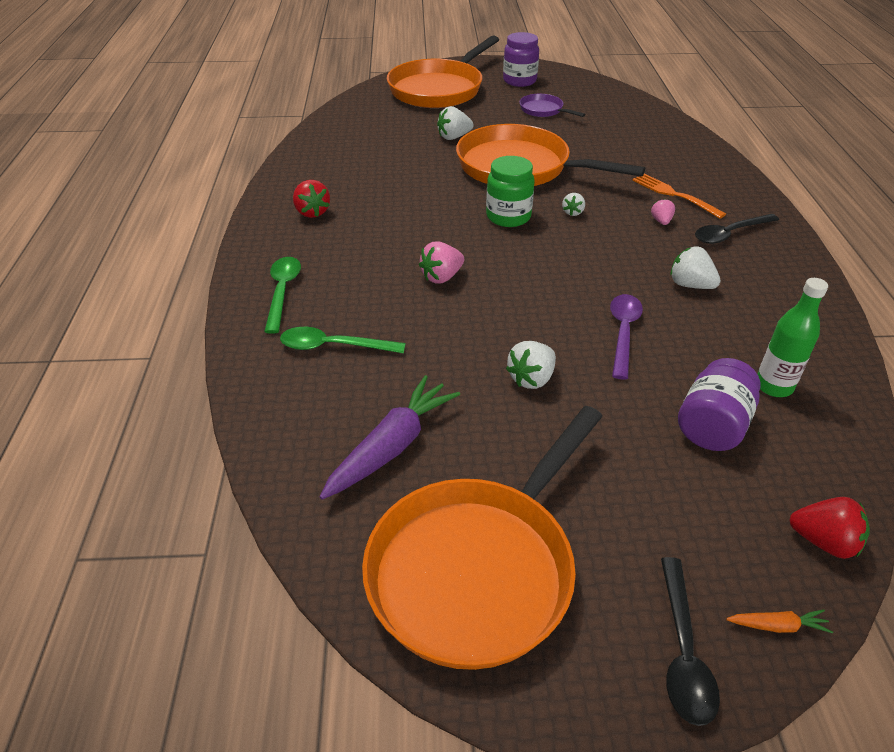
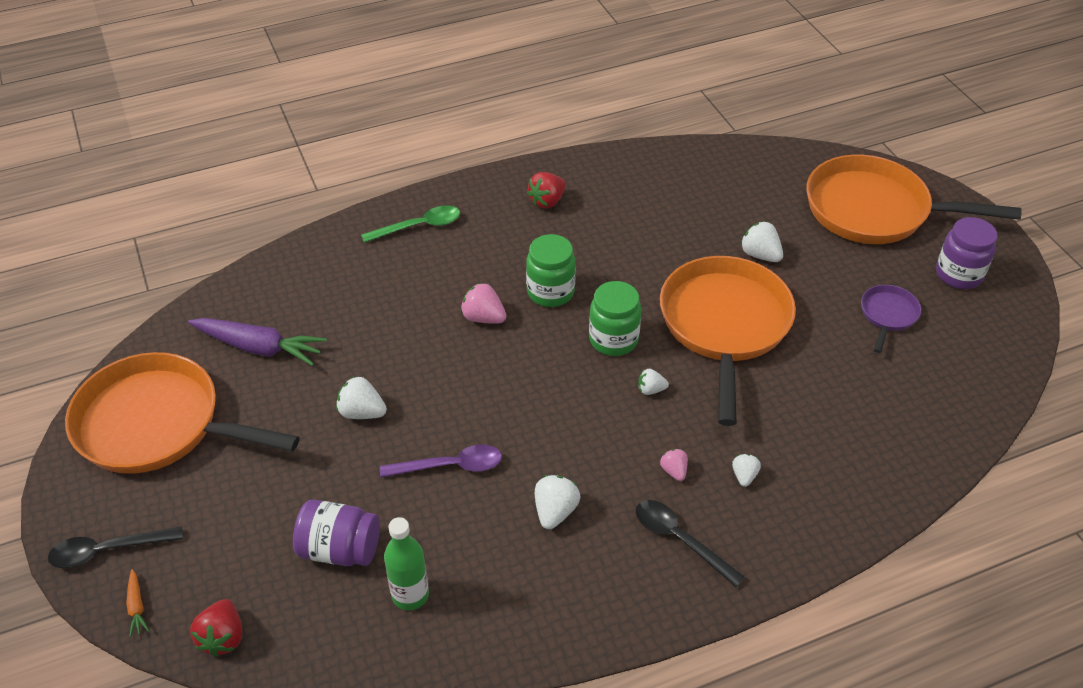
camera: 70 degrees right, 5 degrees up
(334, 346) = (360, 280): green spoon -> none
(432, 235) = (550, 292): none -> green jar
(661, 221) = (674, 471): pink strawberry -> pink strawberry turned 90 degrees counterclockwise
(674, 194) = (744, 476): orange fork -> white strawberry

